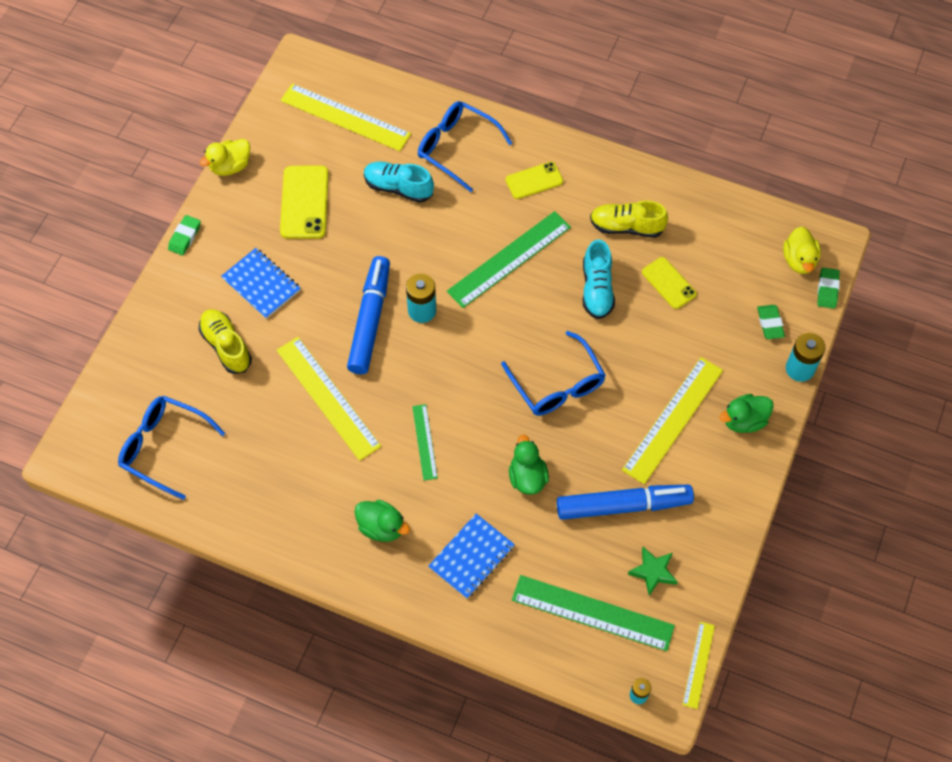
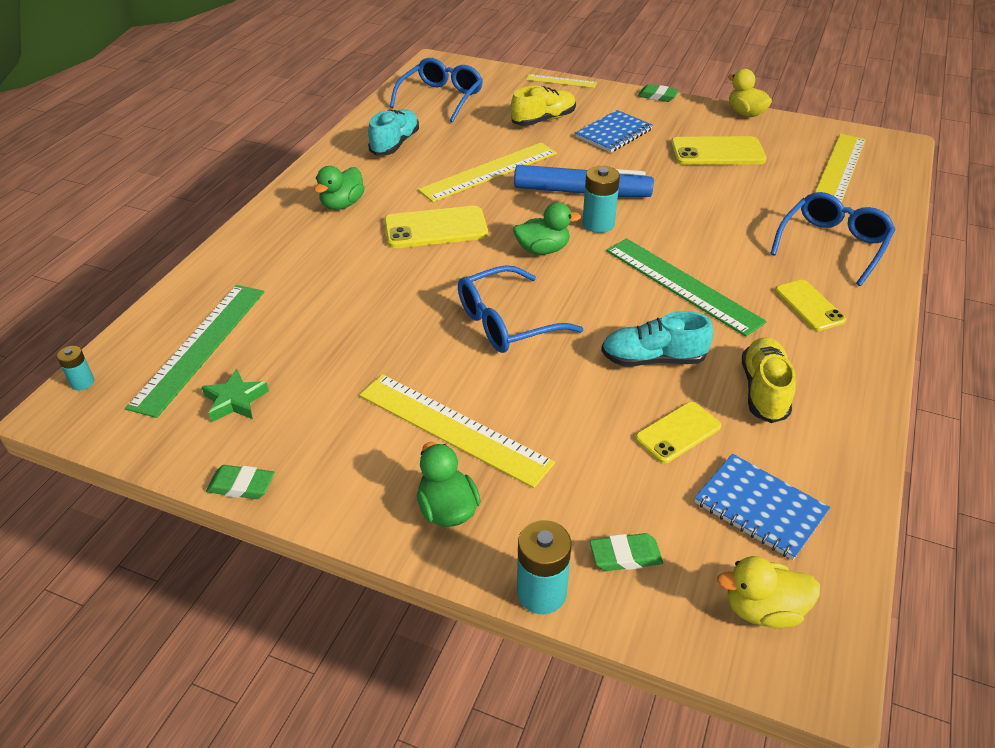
camera: 90 degrees right, 20 degrees down
(398, 188) = (757, 206): turquoise shoe -> turquoise shoe (395, 144)
(425, 442) = (435, 228): green ruler -> yellow phone
(471, 557) = (295, 259): blue notebook -> blue notebook (760, 508)
(527, 477) = (384, 298): green duck -> green duck (543, 250)
(623, 505) = (332, 376): blue marker -> none
(698, 664) = (95, 439): yellow ruler -> yellow ruler (561, 81)
(827, 290) = (709, 651): green eraser -> green eraser (241, 485)

